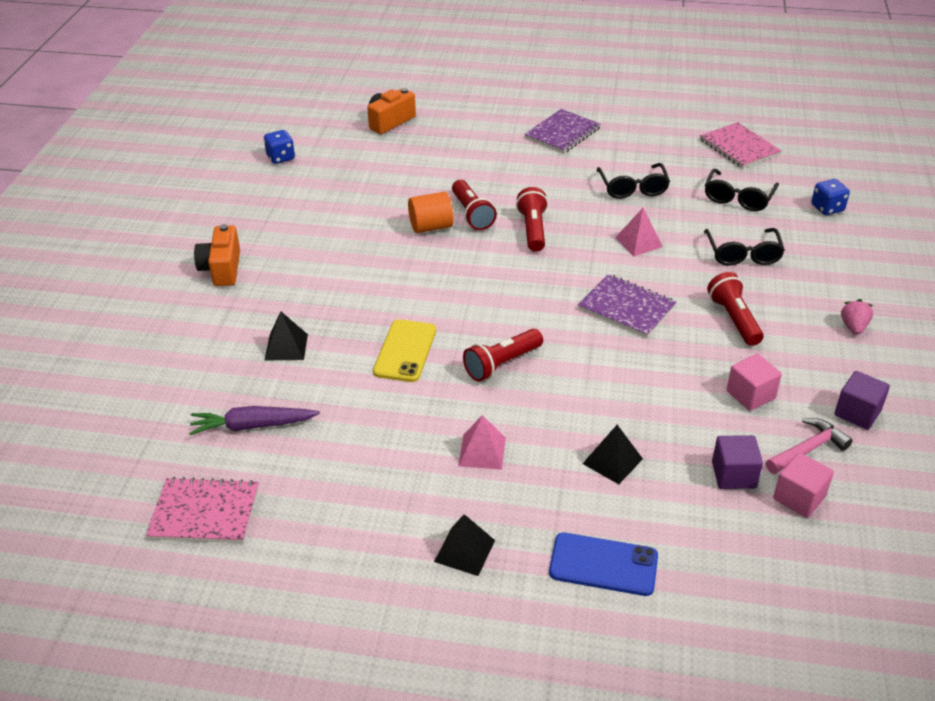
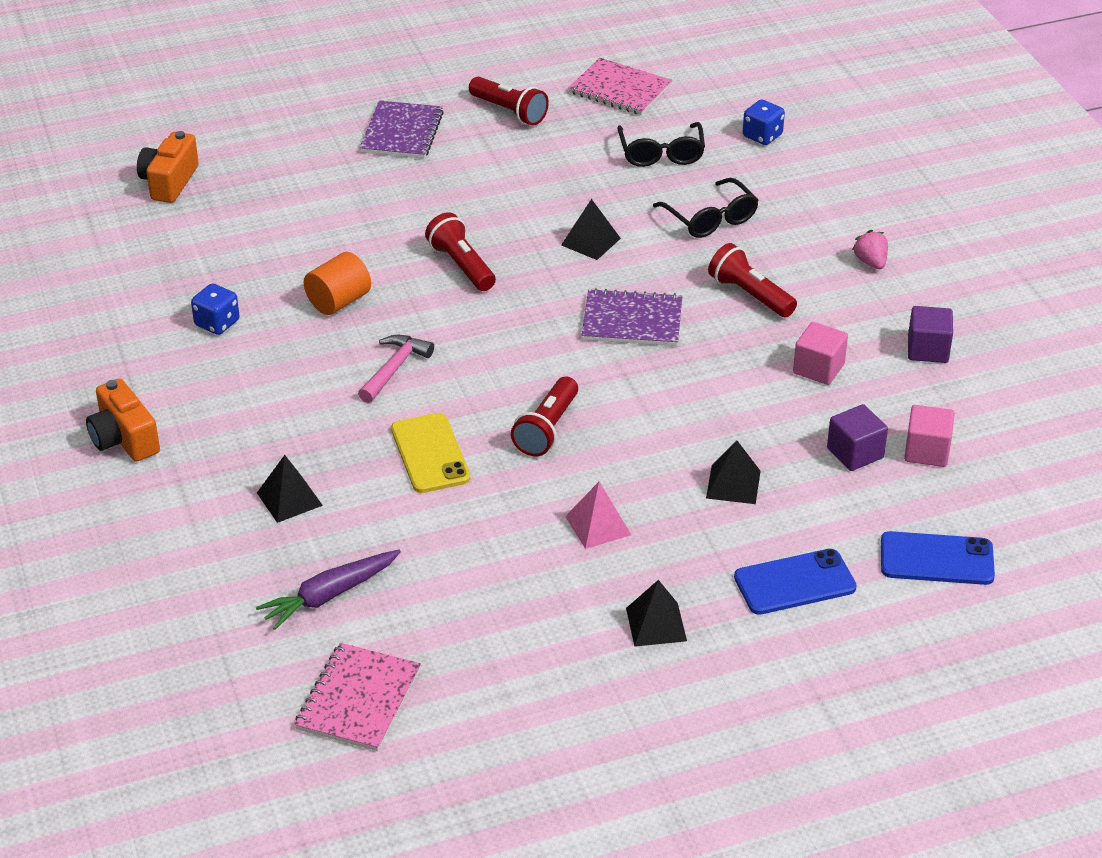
camera: 30 degrees left, 0 degrees up
(205, 513) = (358, 699): pink notebook -> pink notebook turned 45 degrees counterclockwise
(281, 158) = (66, 275): blue dice -> blue dice (217, 323)
(472, 214) = (374, 270): red flashlight -> red flashlight (509, 112)
(633, 188) = (537, 178): black glasses -> none
(638, 242) = (590, 241): pink pyramid -> black pyramid
(744, 597) = (936, 559): none -> blue phone
(808, 449) = (906, 402): pink hammer -> pink hammer (394, 368)

